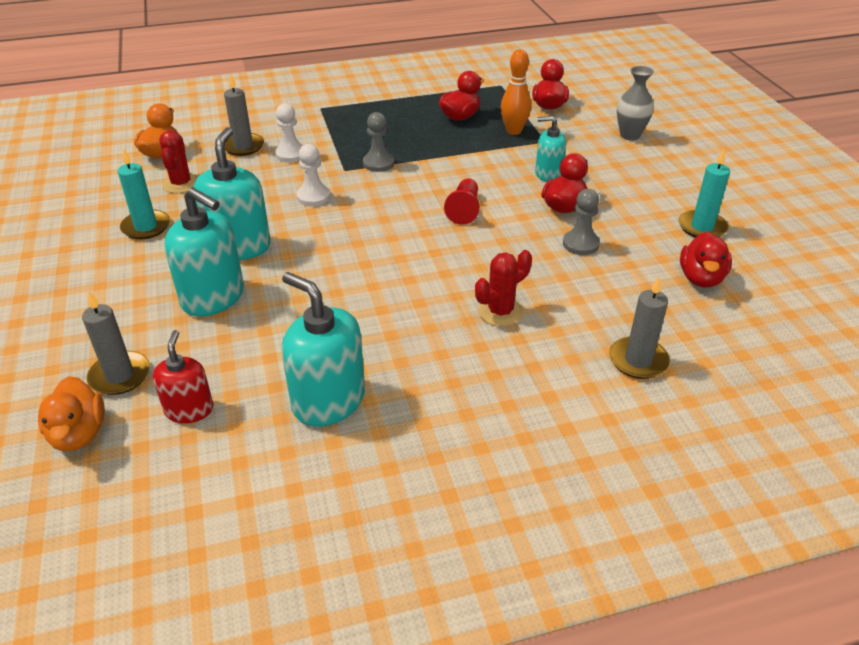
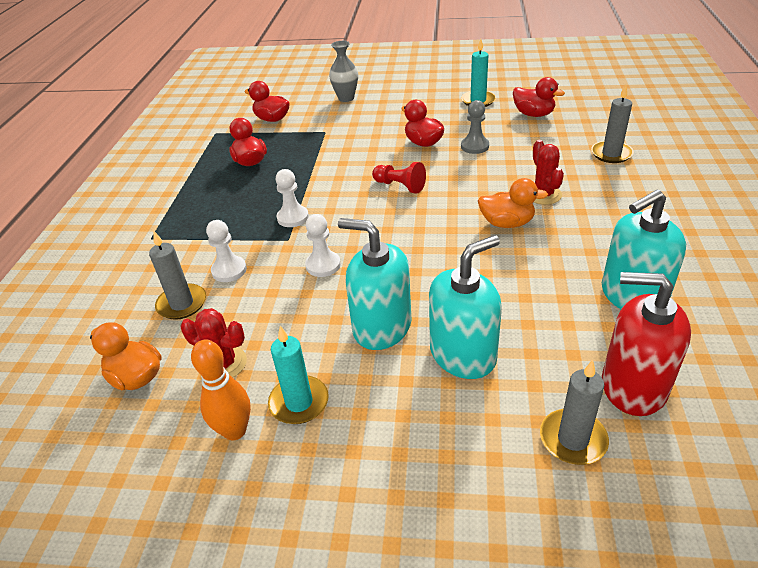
camera: 65 degrees left, 0 degrees up
(79, 434) = (661, 479): orange duck -> orange duck (507, 223)
(189, 409) = (633, 386): red soap dispenser -> red soap dispenser, size x1.67
(378, 163) = (293, 217): grey pawn -> white pawn
(514, 131) = (297, 141): orange bowling pin -> orange bowling pin (235, 430)
(548, 174) = (373, 140): turquoise soap dispenser -> none

